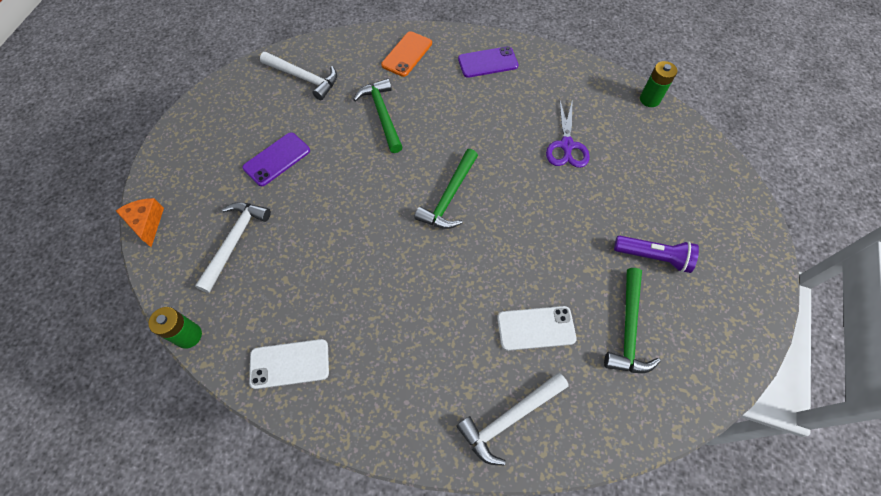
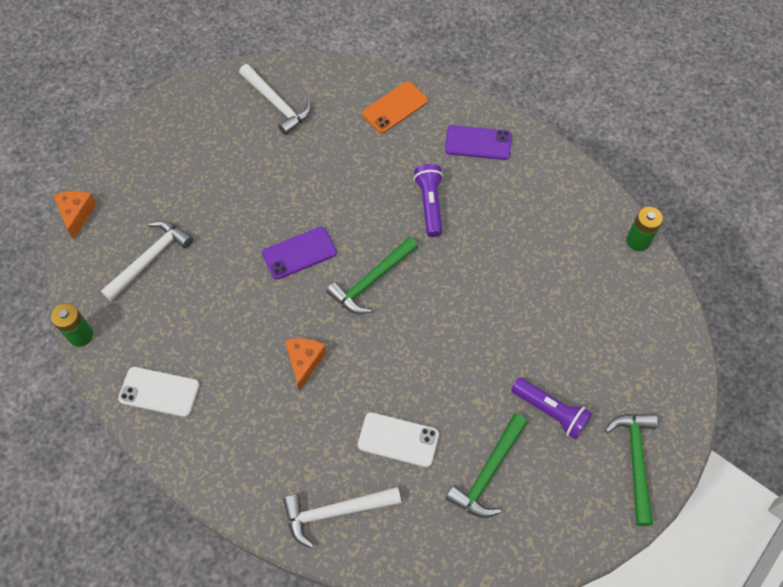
camera: 20 degrees right, 0 degrees up
(277, 159) = (218, 186): purple phone -> purple phone (299, 253)
(382, 114) = (341, 170): green hammer -> green hammer (635, 461)
(419, 287) = (304, 362): none -> orange cheese
(471, 120) = (430, 204): none -> purple flashlight
(566, 145) = (519, 264): purple scissors -> none

